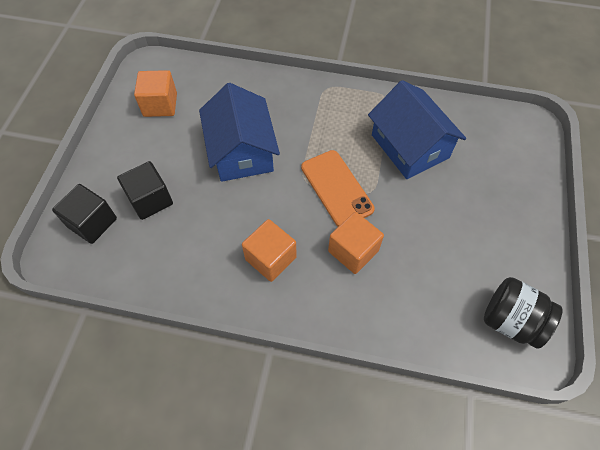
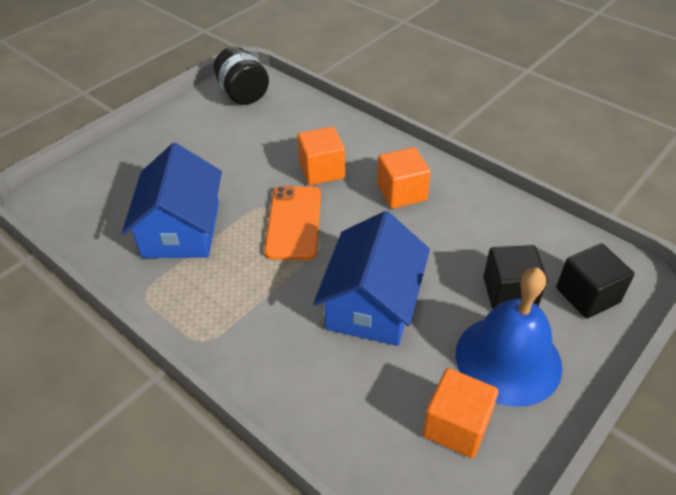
camera: 150 degrees left, 15 degrees down
(140, 152) = (508, 359): none -> blue bell

